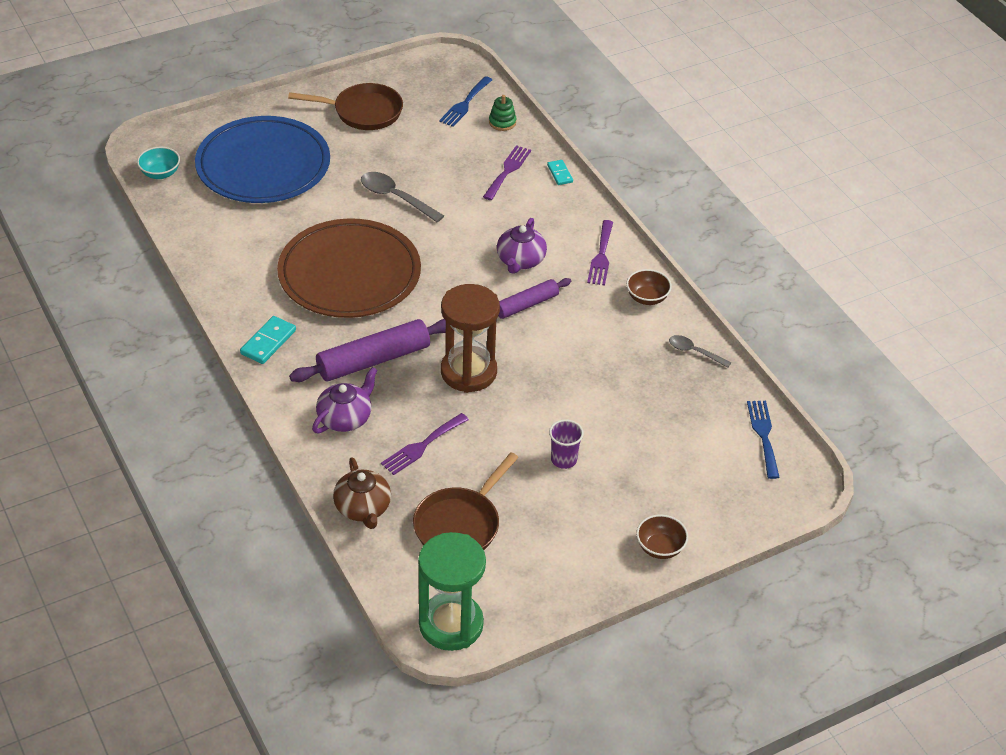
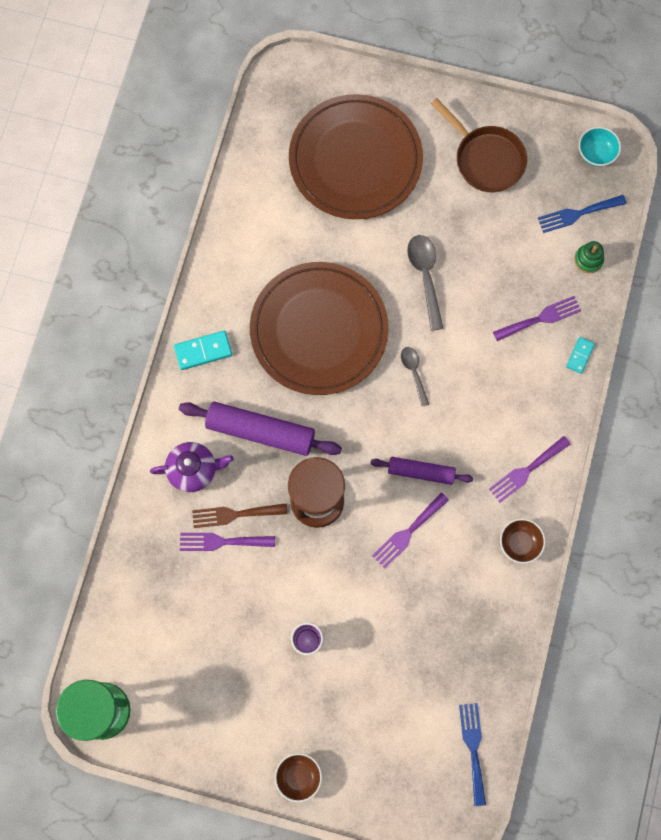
camera: 45 degrees right, 30 degrees up
(160, 173) = (272, 108): turquoise bowl -> turquoise bowl (596, 153)
(263, 166) = (355, 160): blue plate -> brown plate
(363, 508) = (134, 562): brown teapot -> none
(412, 423) = (234, 514): none -> brown fork
(460, 524) = (184, 633): brown pan -> none
(520, 260) = (459, 423): purple teapot -> none
(560, 345) = (408, 532): none -> purple fork
(694, 352) = (502, 627): grey spoon -> grey spoon (414, 373)
(763, 435) = (473, 748): blue fork -> blue fork turned 45 degrees counterclockwise

